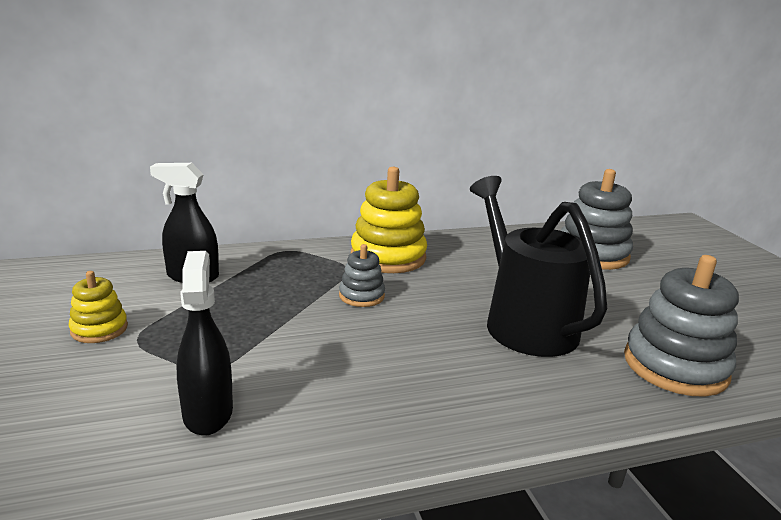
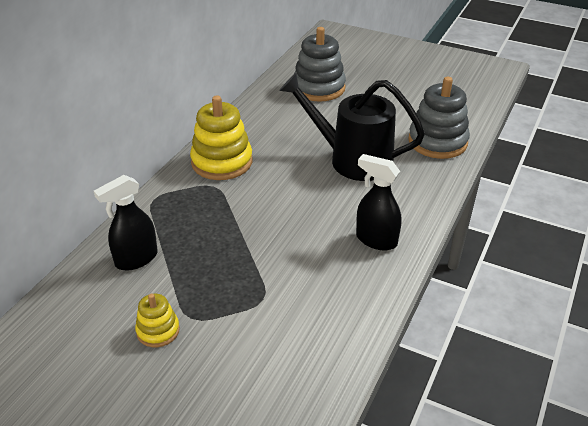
camera: 45 degrees left, 15 degrees up
(208, 412) = (305, 318): black spray bottle -> black spray bottle (376, 240)
(361, 296) = (255, 200): grey stacking toy -> none

